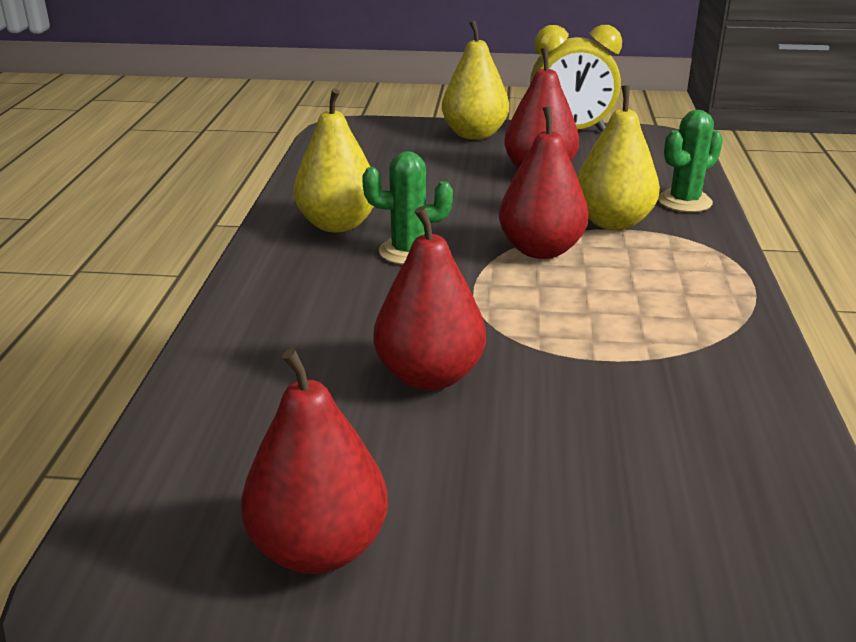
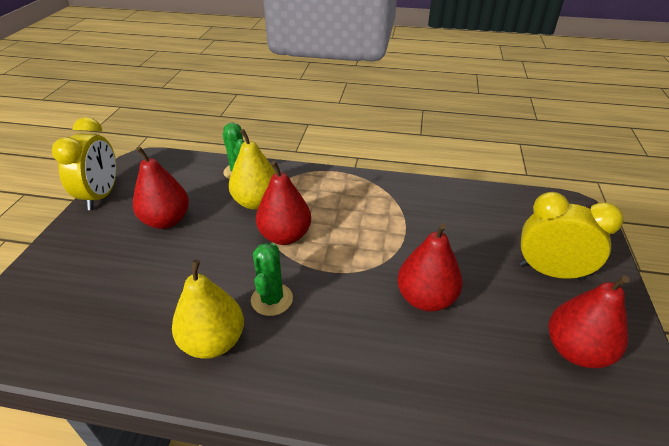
camera: 85 degrees left, 10 degrees up
(474, 135) = (72, 245): yellow pear -> none
(540, 551) = (550, 272): none -> yellow clock

